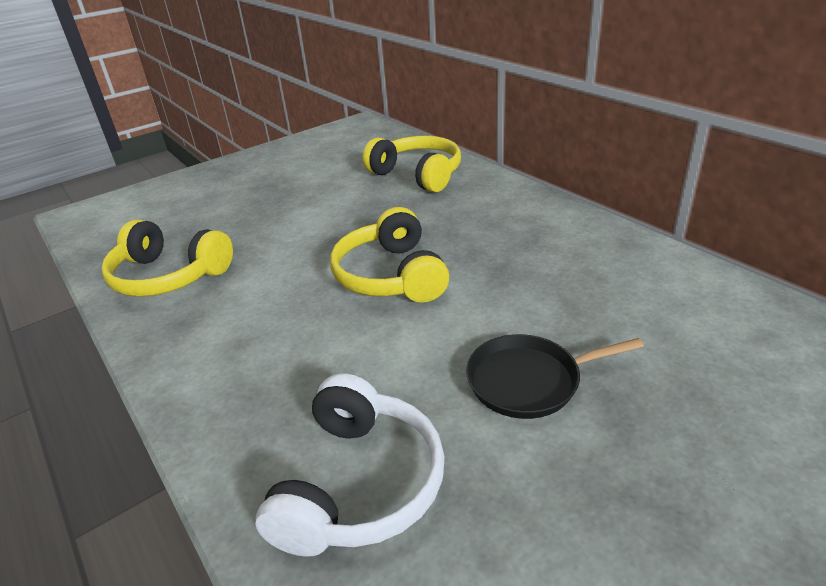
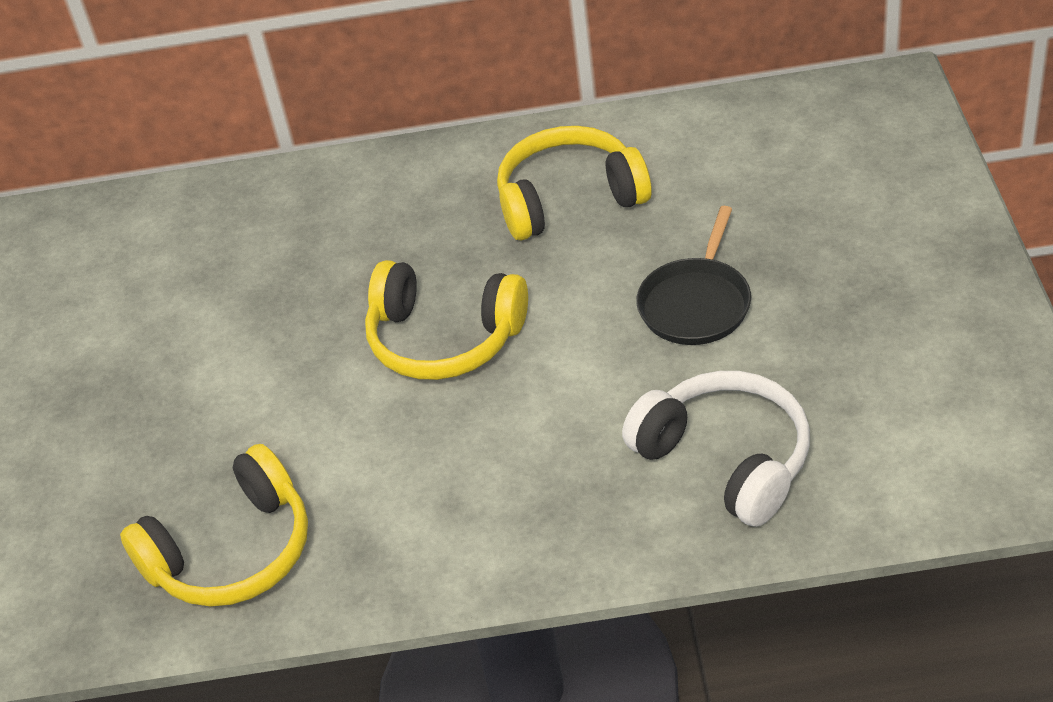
camera: 55 degrees left, 10 degrees up
(417, 175) = (231, 232): yellow headphones -> yellow headphones (569, 199)

